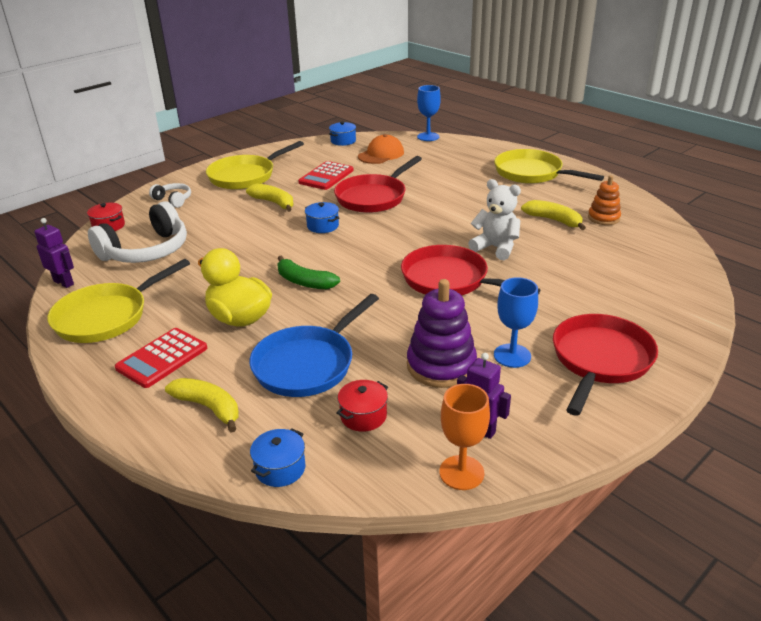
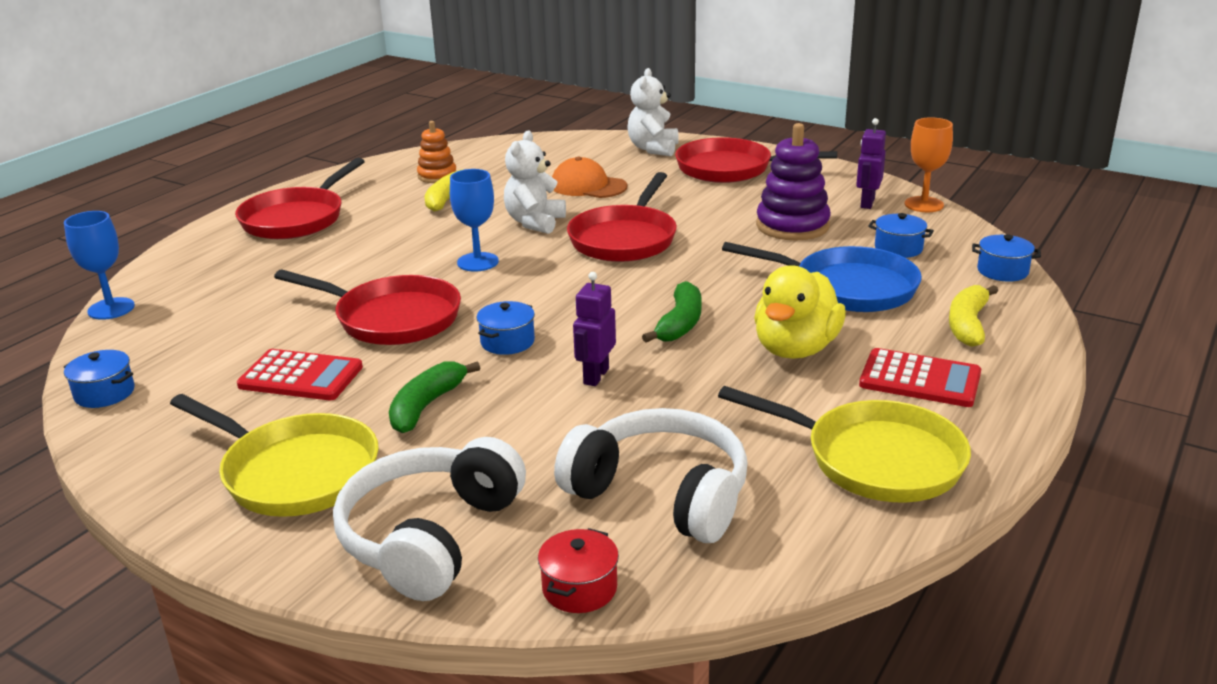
camera: 105 degrees left, 5 degrees down
(64, 282) = (819, 551): purple robot -> purple robot (595, 376)
(173, 200) = (430, 537): white headphones -> white headphones, size x2.04
(274, 203) = (426, 406): yellow banana -> green banana
(363, 416) = (898, 248): red pot -> blue pot
(381, 154) = (195, 340): orange cap -> orange cap (588, 186)
(512, 356) = (750, 199): blue goblet -> blue goblet (478, 262)
(532, 173) = (297, 218): yellow pan -> red pan
(666, 324) = (653, 149): none -> white teddy bear

